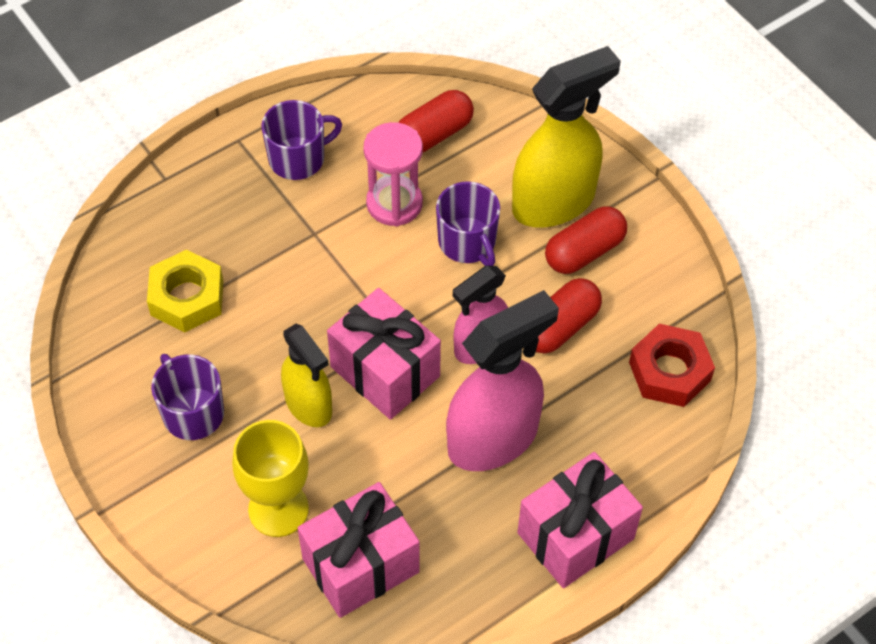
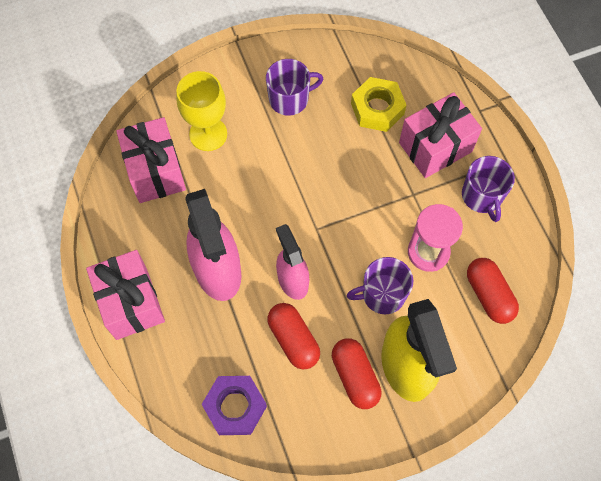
camera: 105 degrees right, 10 degrees up
(309, 405) = (276, 164): yellow spray bottle -> none
(385, 371) = (288, 215): pink gift -> pink gift (435, 147)
(669, 371) = (235, 407): red nut -> purple nut

